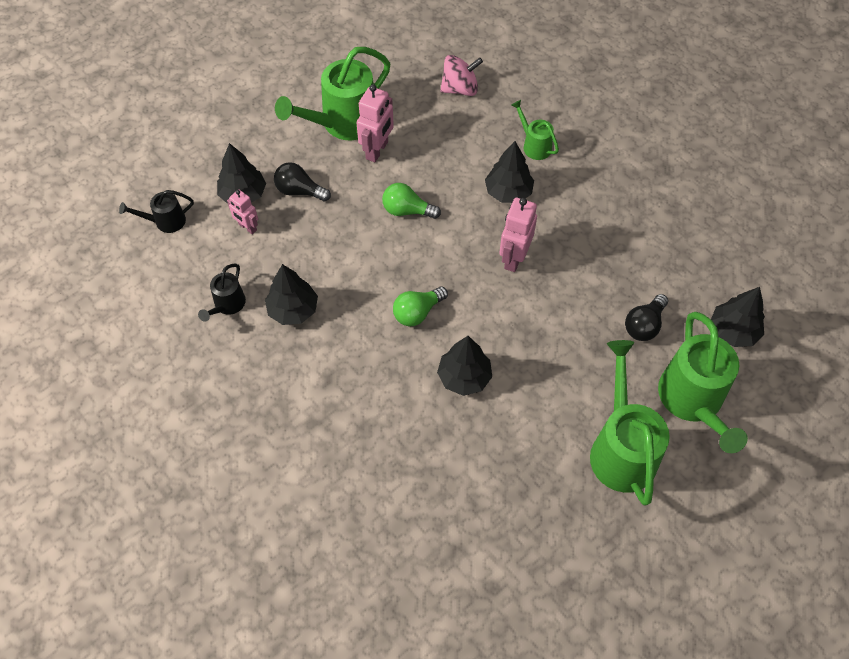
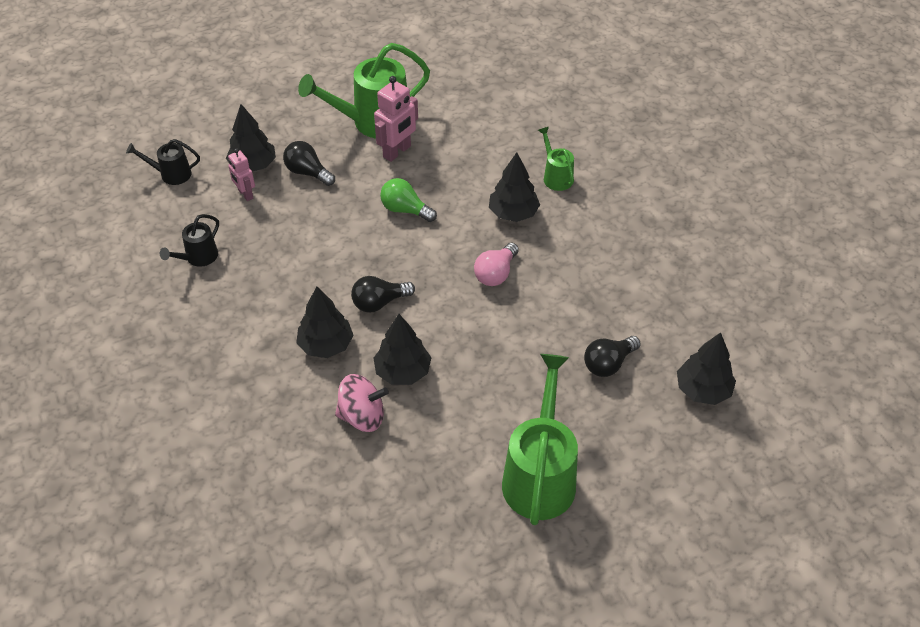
camera: 15 degrees right, 10 degrees down
(293, 309) = (259, 275): black tree -> black tree (326, 345)
(417, 312) = (379, 303): green light bulb -> black light bulb
(460, 89) = (500, 113): pink spinning top -> pink spinning top (362, 416)
(514, 258) = (496, 274): pink robot -> pink light bulb
(693, 402) = (634, 448): green watering can -> none

